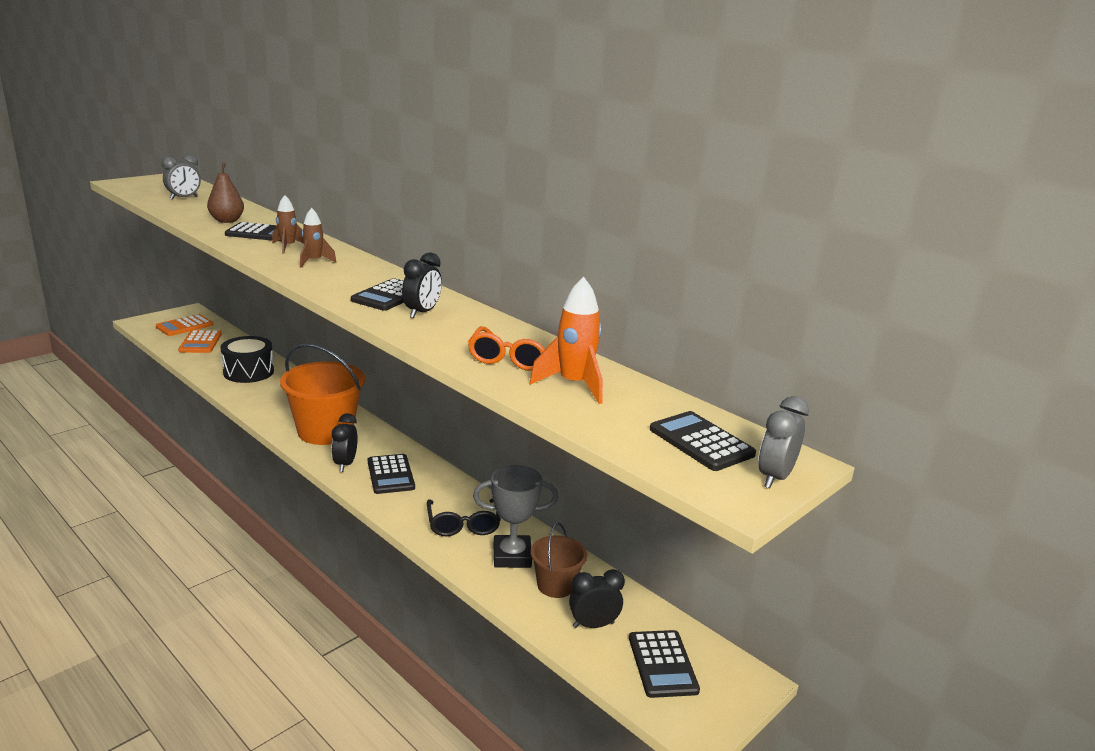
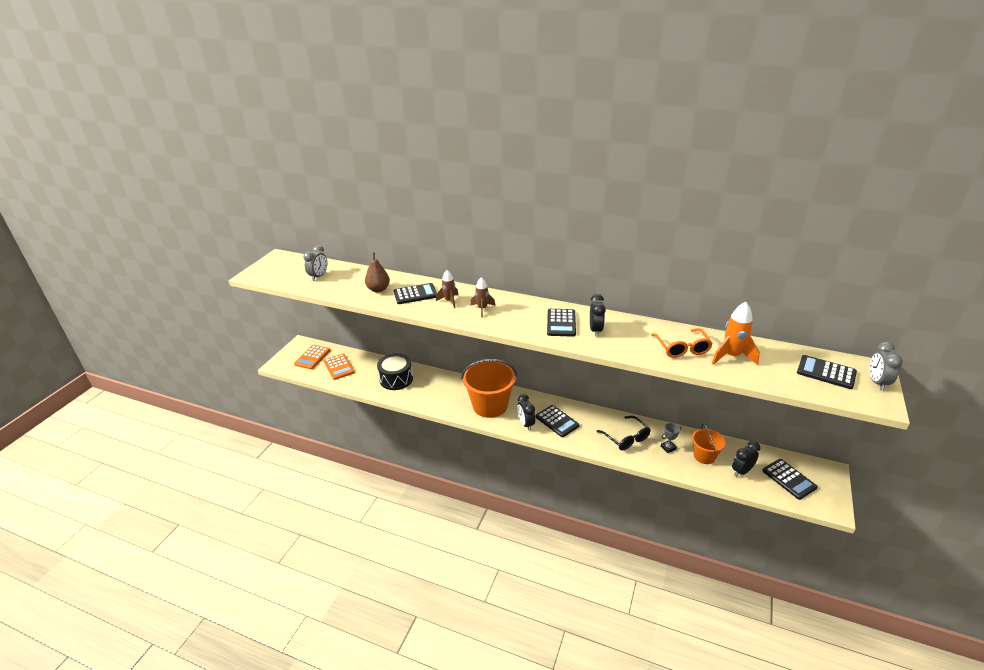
camera: 20 degrees left, 10 degrees up
(512, 556) = (668, 447): grey trophy -> grey trophy, size x0.52
(556, 585) = (704, 456): brown bucket -> orange bucket

